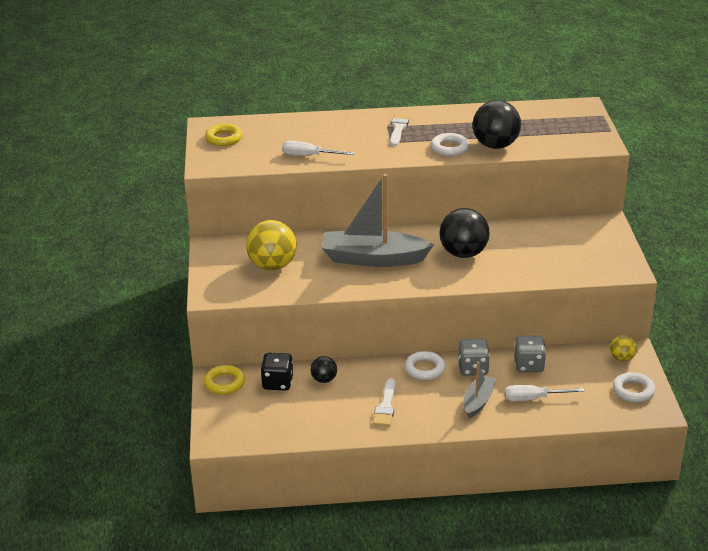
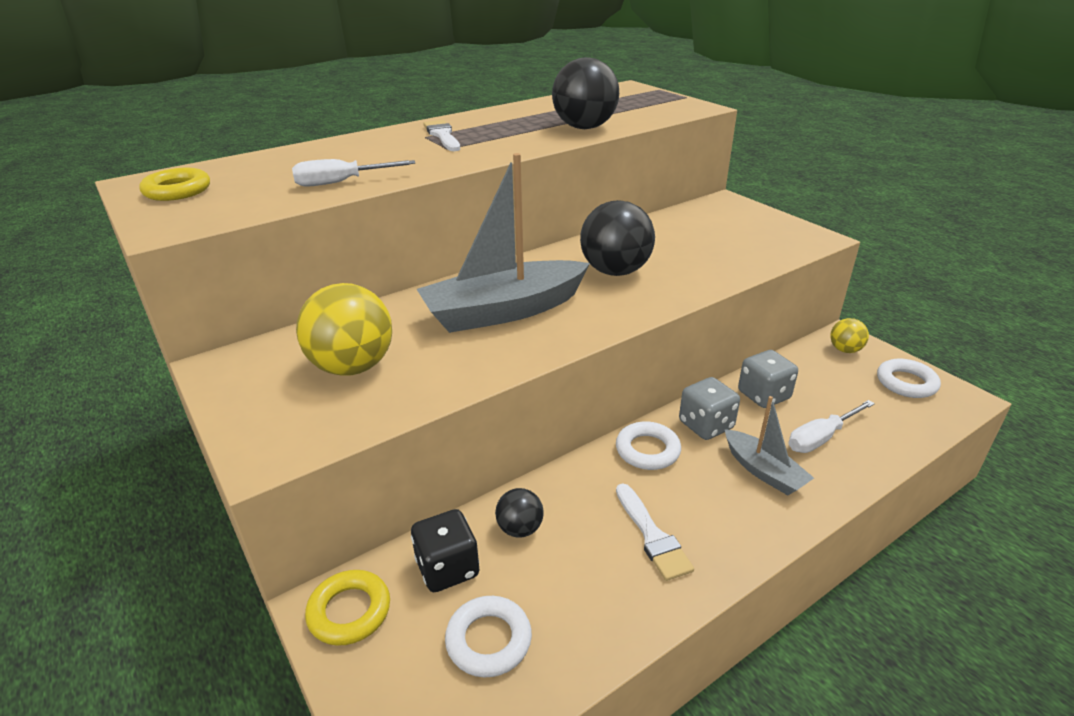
camera: 30 degrees left, 0 degrees up
(449, 148) = (532, 139): white ring -> white ring (488, 640)
(478, 401) = (763, 471): grey boat -> grey boat turned 150 degrees clockwise

